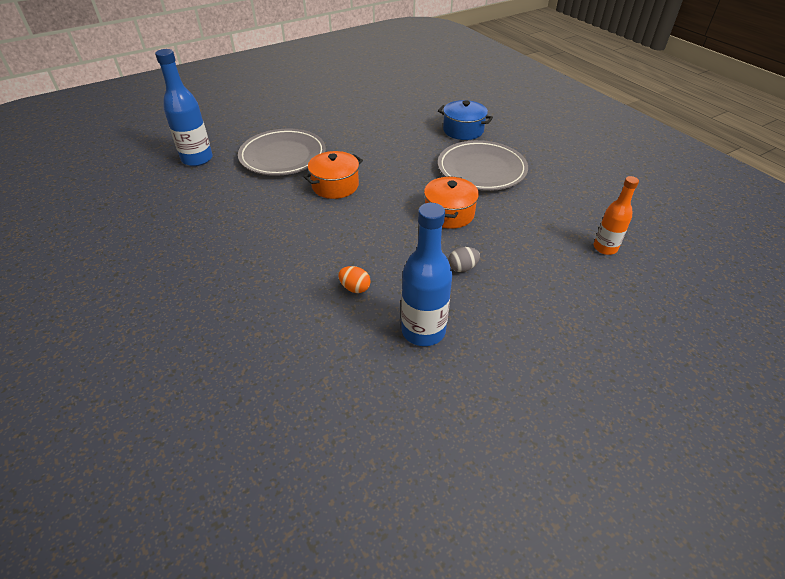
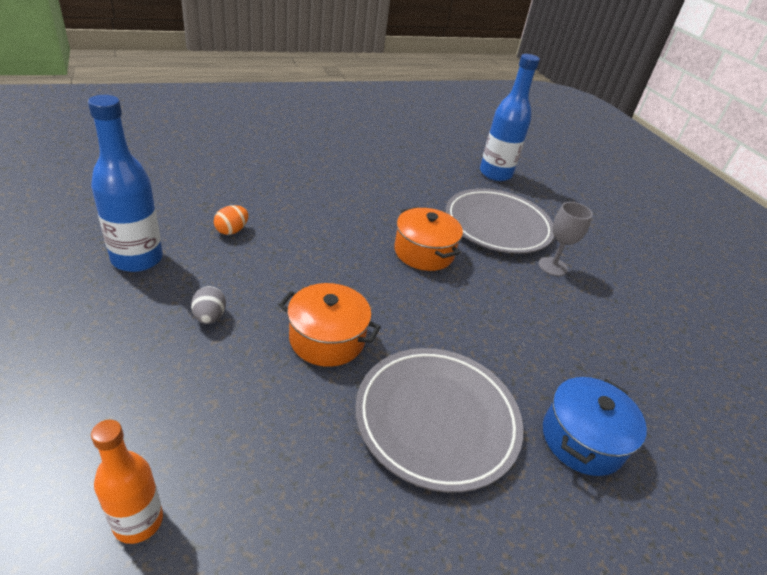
camera: 95 degrees right, 5 degrees down
(325, 135) = (552, 266): none -> grey goblet

